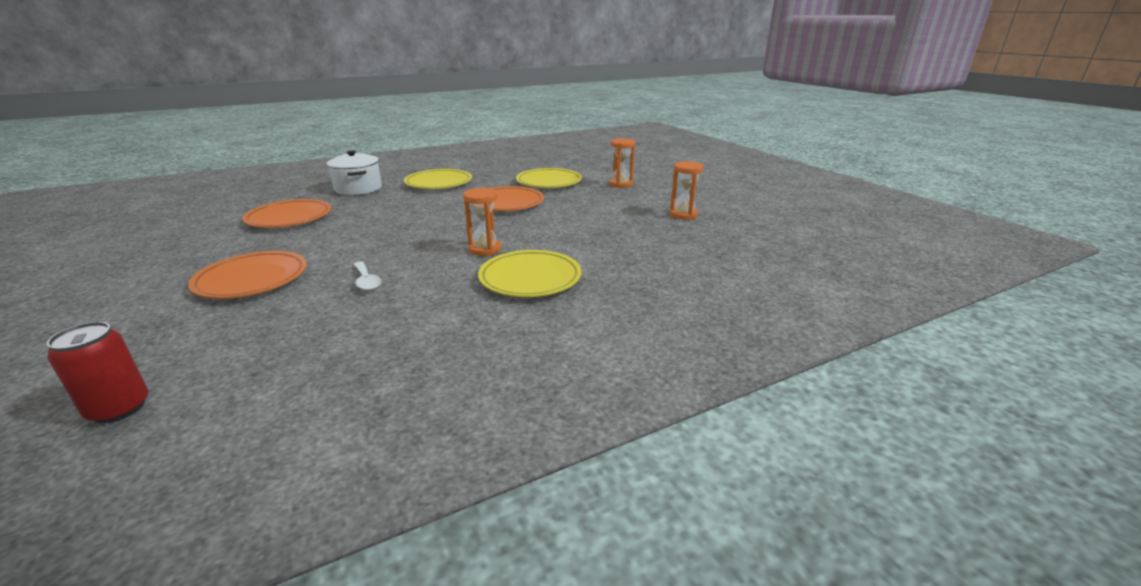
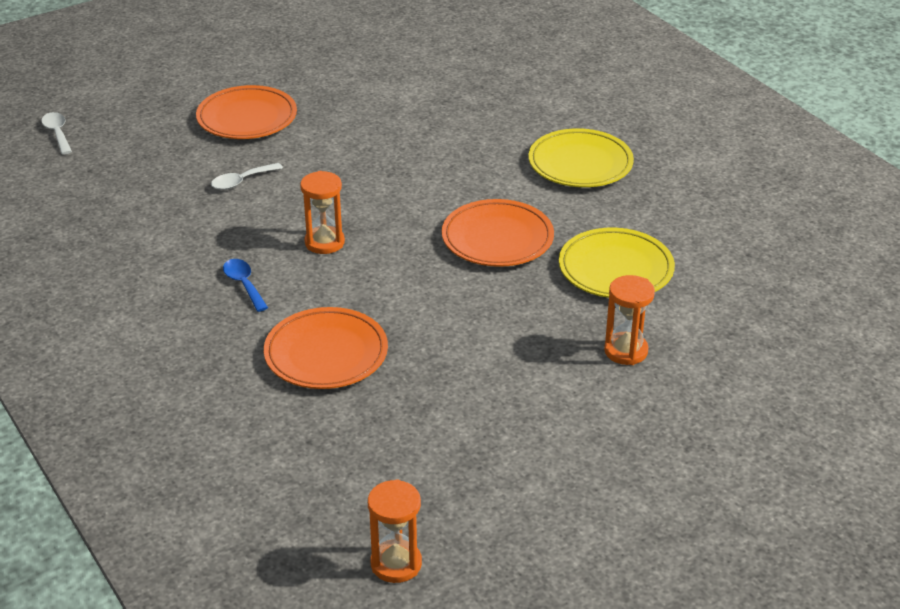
camera: 85 degrees right, 10 degrees up
(119, 408) = (57, 133): red can -> white spoon
(289, 218) = (413, 88): orange plate -> orange plate (326, 354)
(358, 188) = (537, 104): white pot -> none
(530, 279) = (244, 284): yellow plate -> blue spoon
(683, 215) = (473, 419): orange hourglass -> orange hourglass (396, 564)

